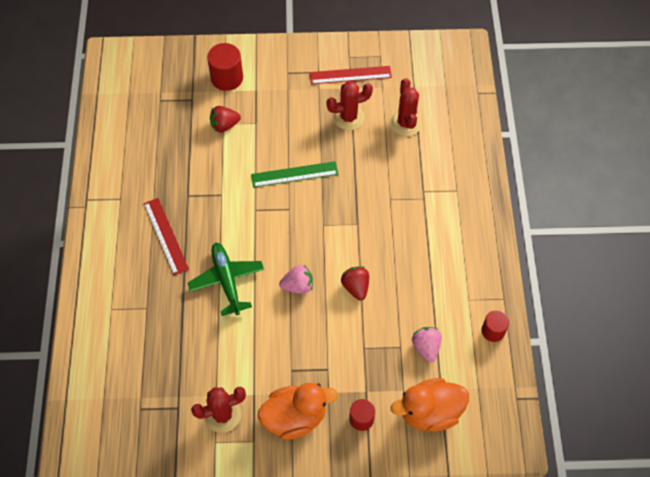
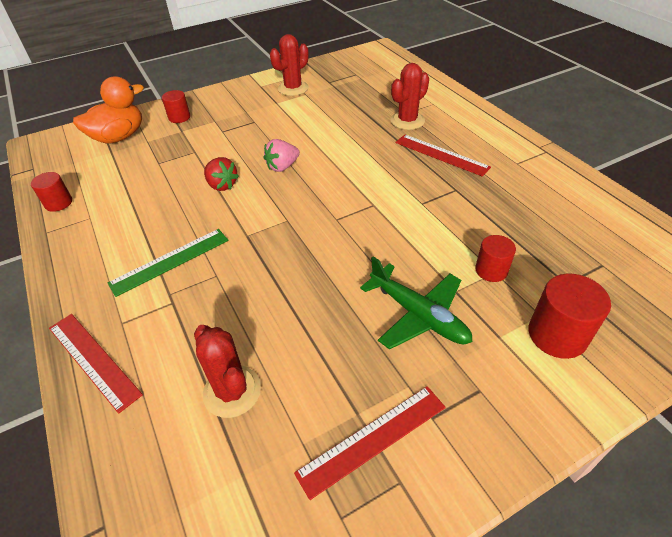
camera: 155 degrees right, 15 degrees down
(224, 125) = (491, 270): red strawberry -> red cylinder
(227, 280) = (353, 148): green plane -> green plane (418, 315)
(294, 174) = (356, 253): green ruler -> green ruler (170, 261)
(295, 417) = (235, 103): orange duck -> none
(348, 117) = (330, 358): red cactus -> red cactus (407, 121)
(426, 347) = (131, 170): pink strawberry -> none
(475, 172) = (93, 360): none -> red ruler

